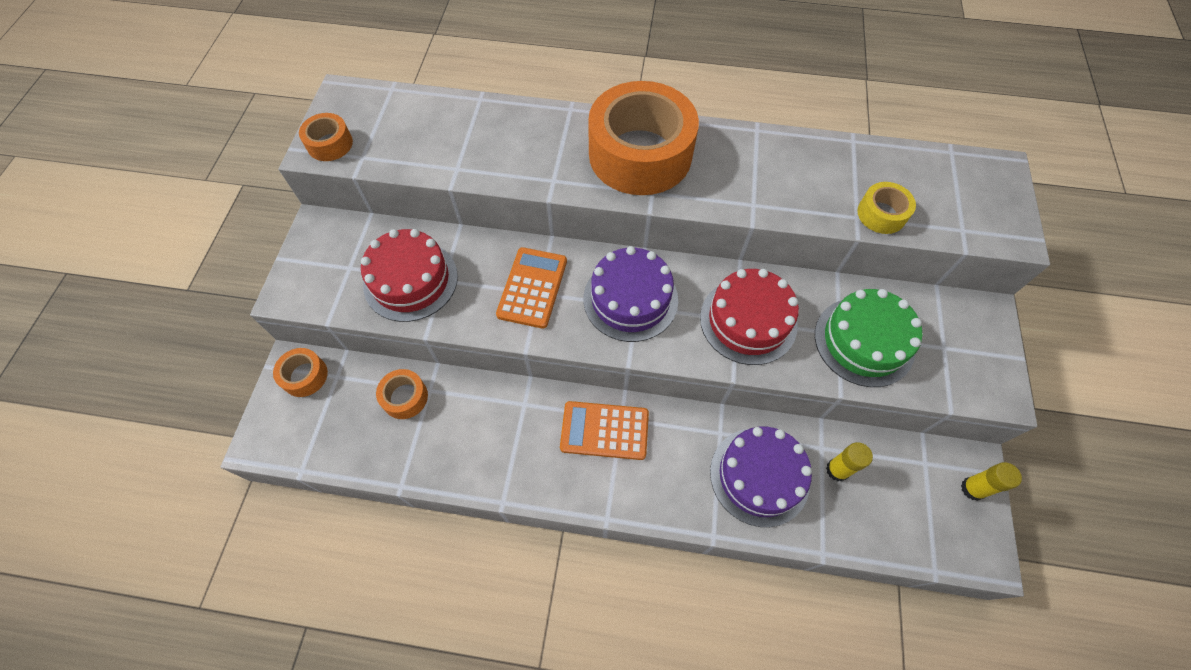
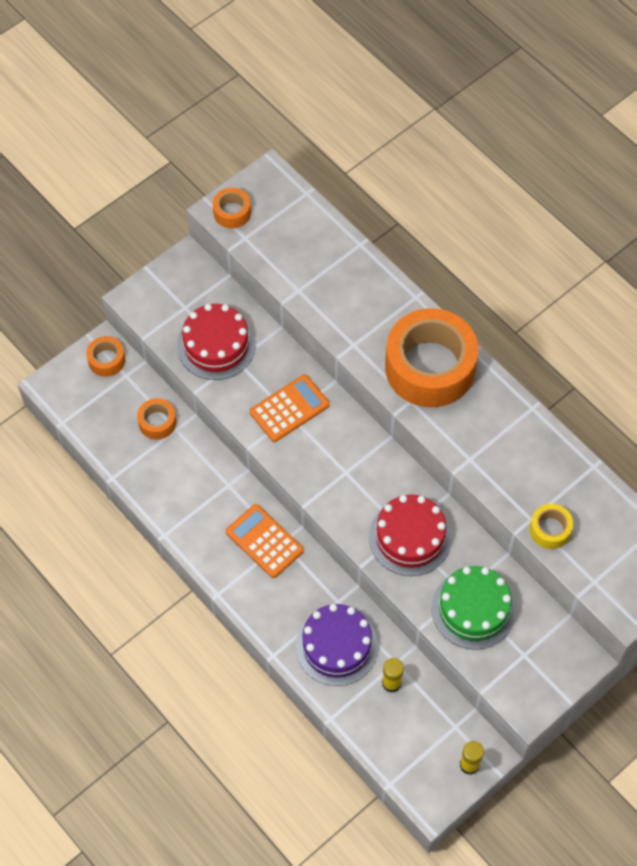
camera: 40 degrees right, 0 degrees up
(630, 299) = (346, 464): purple cake -> none

